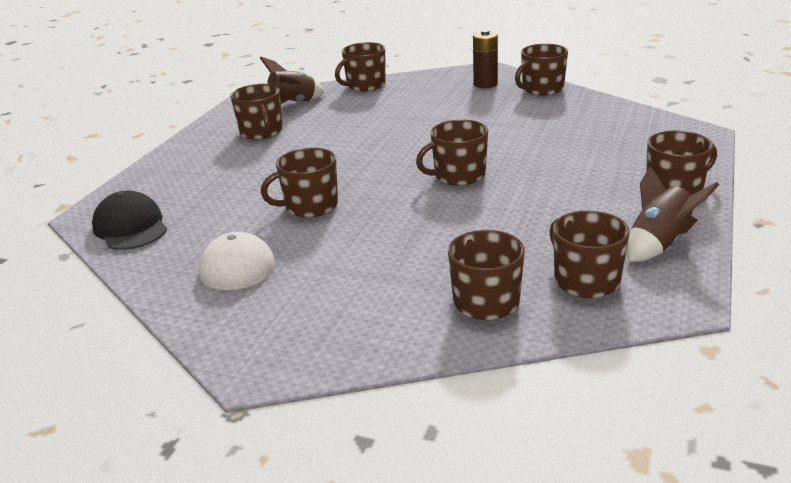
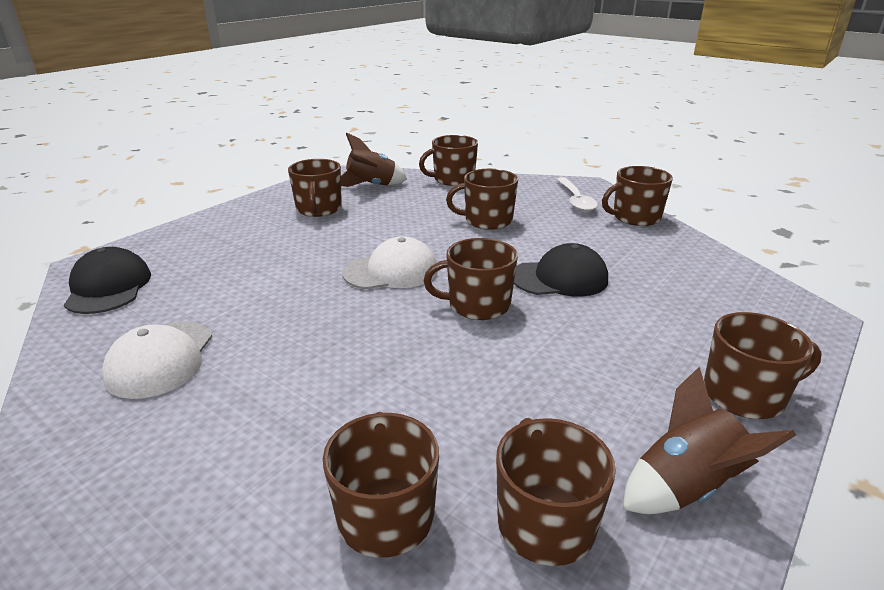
camera: 15 degrees right, 0 degrees up
(310, 206) = (293, 305): brown mug -> brown mug (487, 220)
(370, 167) = (391, 271): none -> white cap
(485, 84) = (575, 200): brown battery -> white spoon
(509, 145) = (559, 278): none -> black cap

